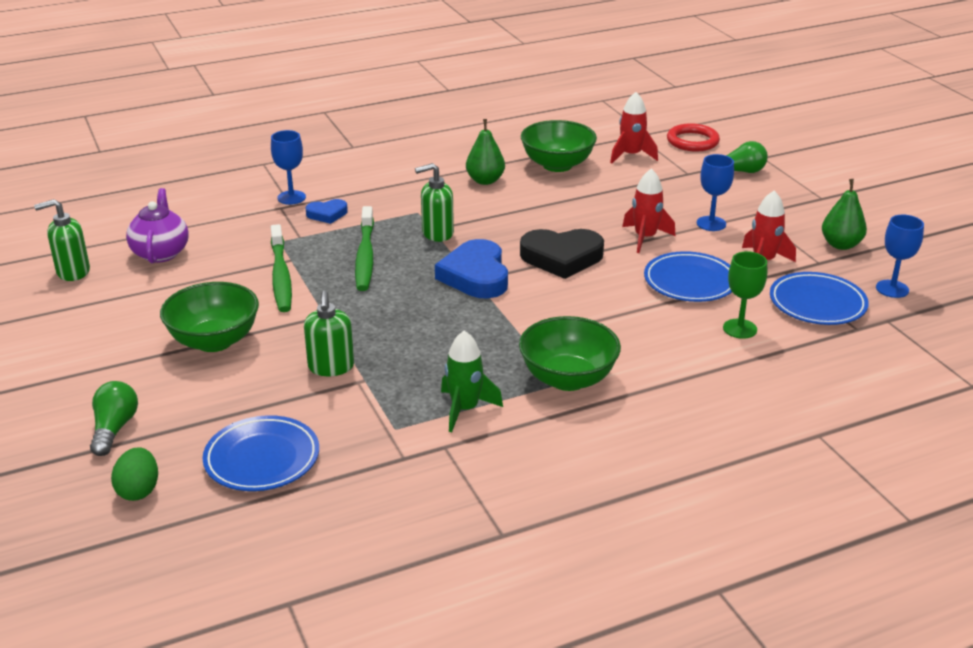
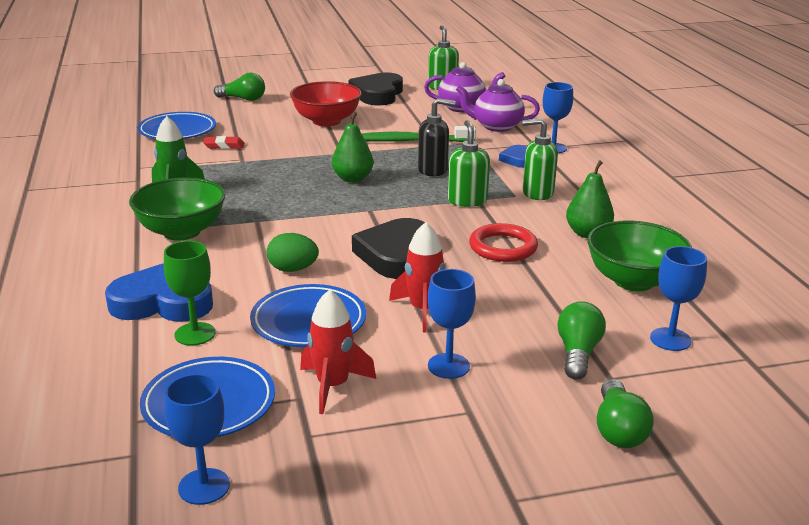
camera: 100 degrees right, 5 degrees down
(101, 316) = (377, 94): none -> black heart
(139, 490) = (177, 104): green egg -> green egg (293, 269)
(214, 341) = (326, 121): green bowl -> red bowl
(228, 229) = (496, 126): none -> purple teapot
(315, 404) = (224, 146): none -> red eraser
(331, 367) = (267, 152): green soap dispenser -> green soap dispenser (537, 193)
(365, 256) = (433, 170): green toothbrush -> black soap dispenser
(475, 275) = (377, 211): blue heart -> blue heart (163, 302)
(631, 155) = (670, 339): red rocket -> blue goblet
(667, 183) = (578, 353): none -> green light bulb
(692, 141) = (735, 406): red ring -> red ring (503, 247)
(841, 245) = (350, 473): green pear -> green pear (352, 179)

